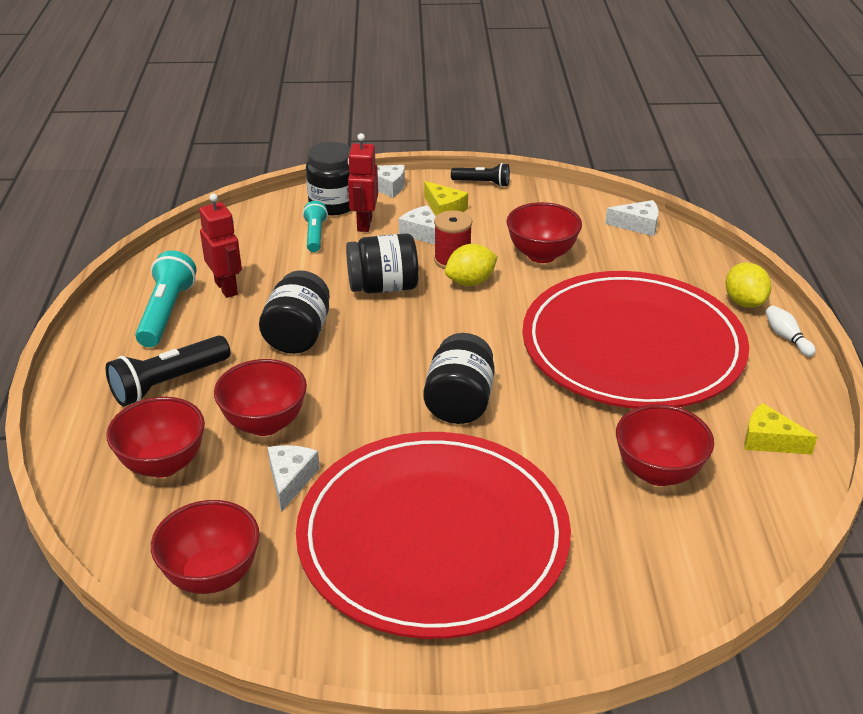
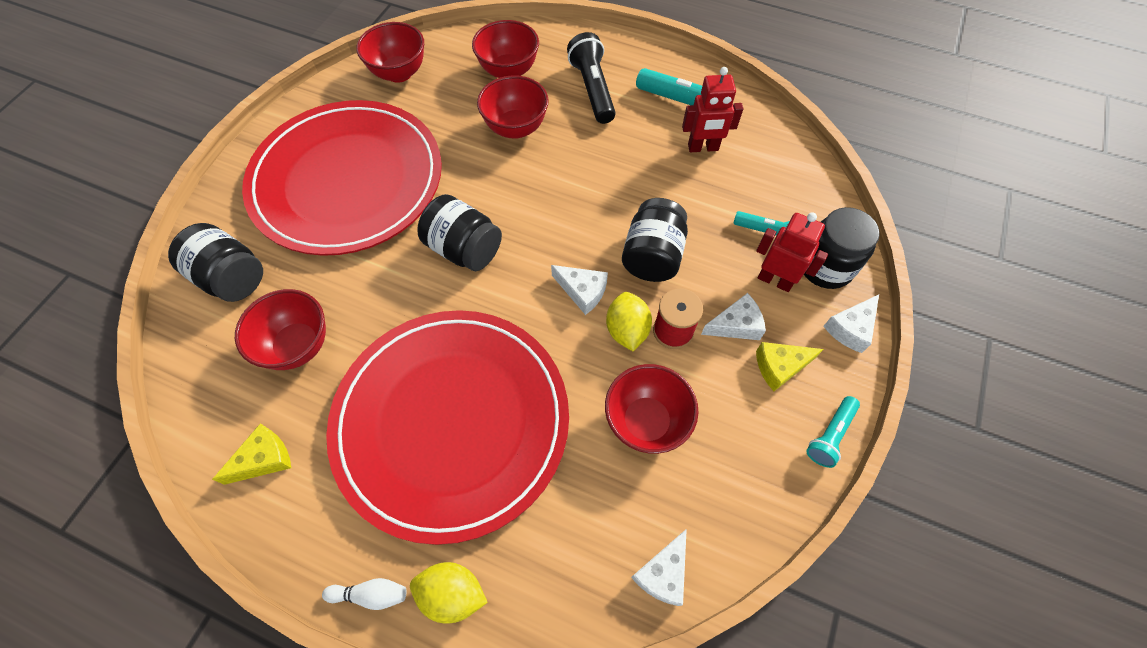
camera: 115 degrees right, 25 degrees up
(290, 480) = (451, 126): white cheese -> white cheese (582, 291)
(298, 335) = (611, 175): black jar -> black jar (231, 277)
(482, 183) = (830, 435): black flashlight -> turquoise flashlight

